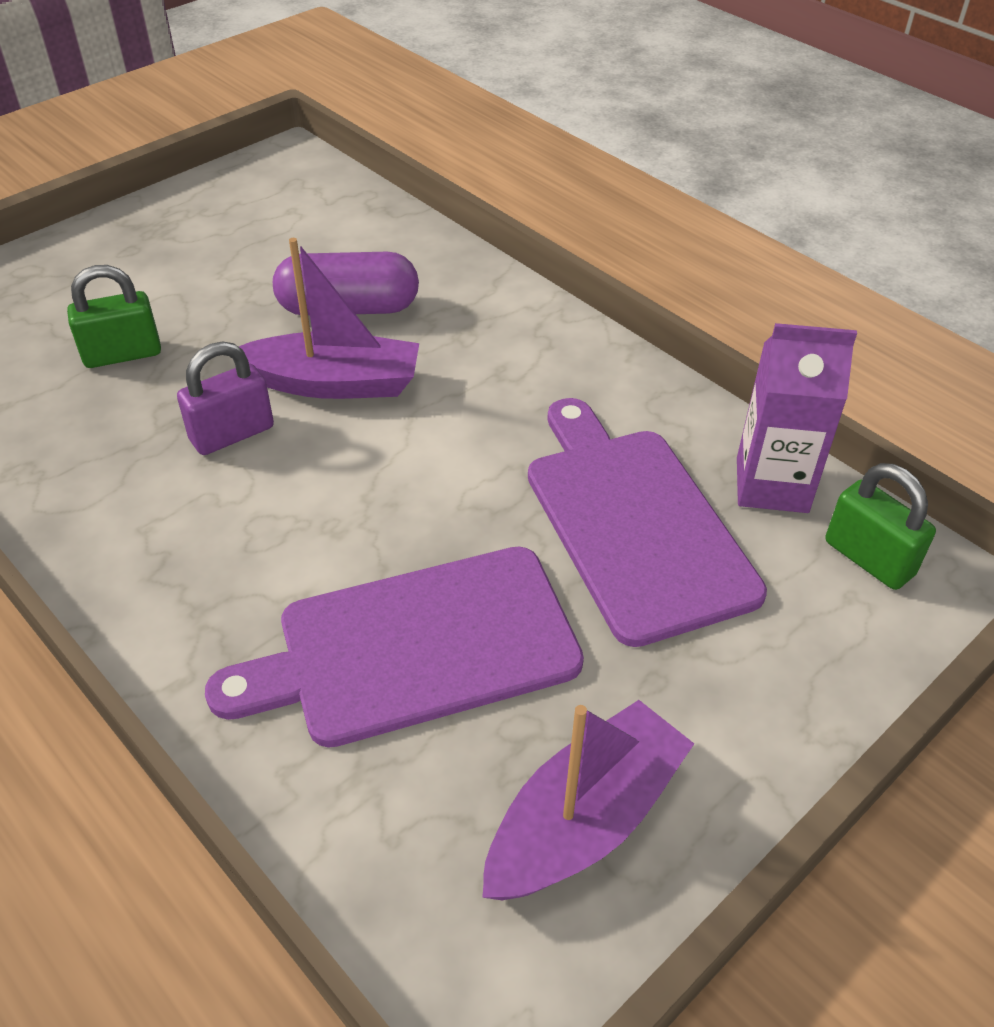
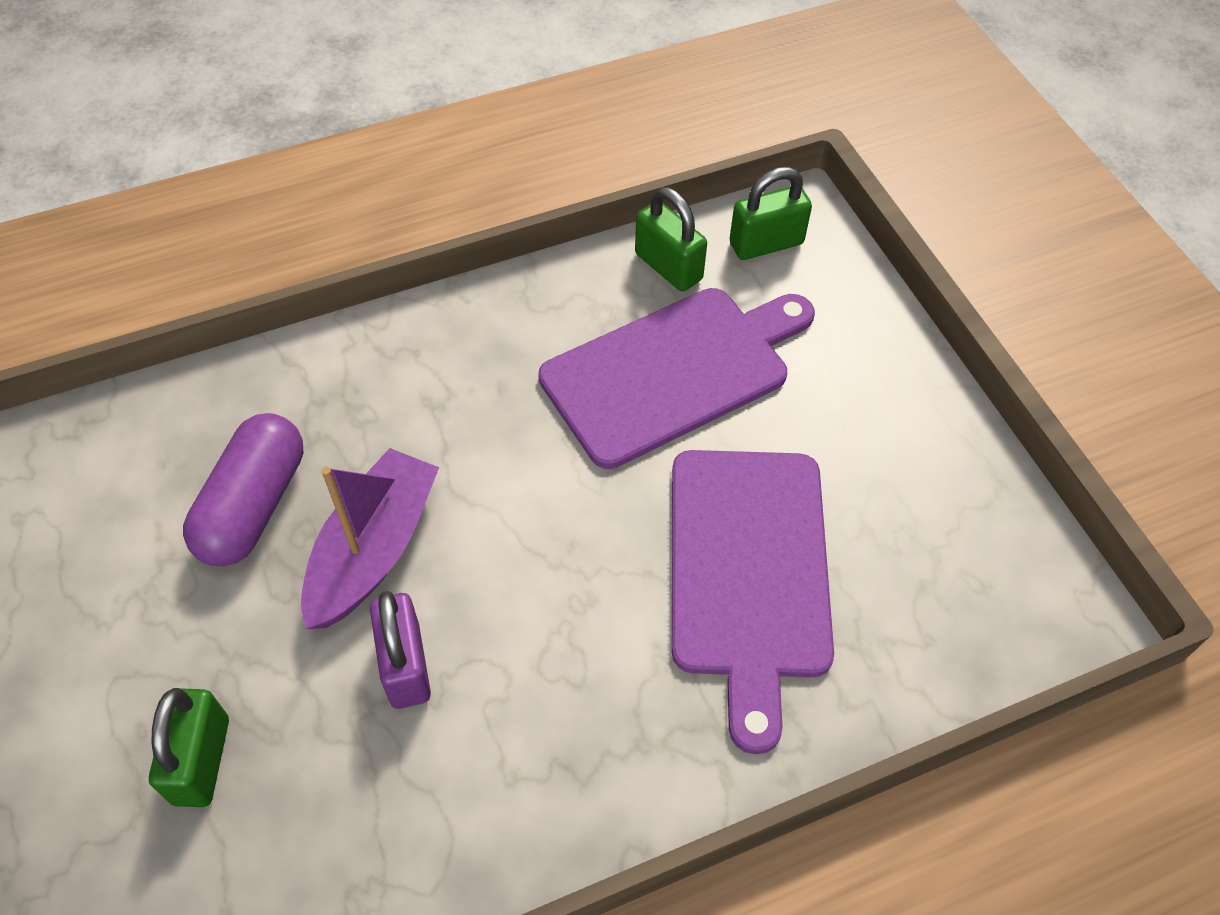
camera: 70 degrees left, 10 degrees up
(584, 820) = (942, 508): purple boat -> none
(634, 524) = (673, 372): purple cutting board -> purple cutting board turned 150 degrees clockwise
(772, 485) = (668, 267): purple carton -> green padlock

